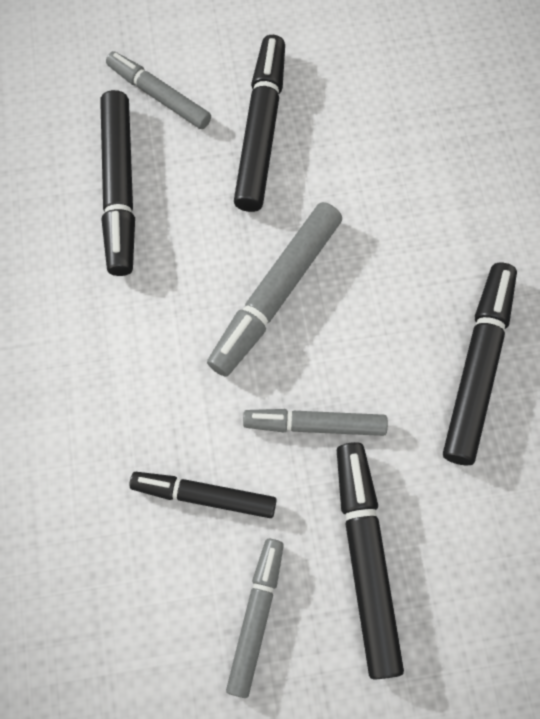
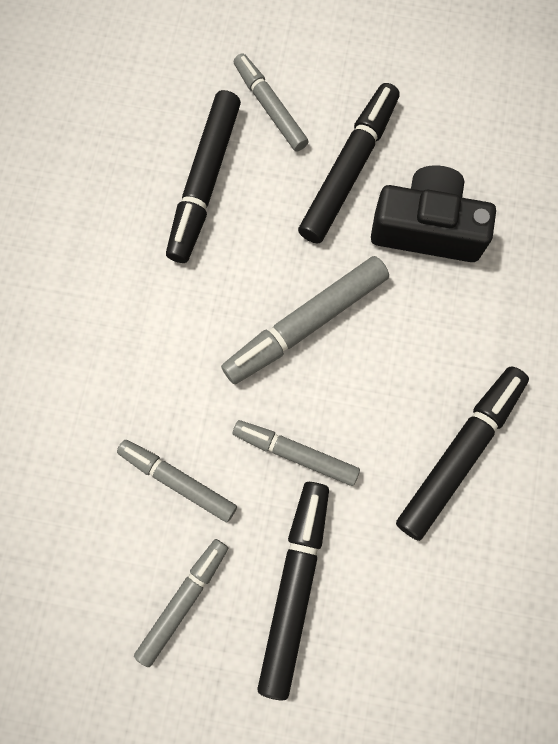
camera: 20 degrees right, 5 degrees up
(204, 496) = (178, 481): black marker -> grey marker
(360, 162) = (427, 228): none -> black camera

